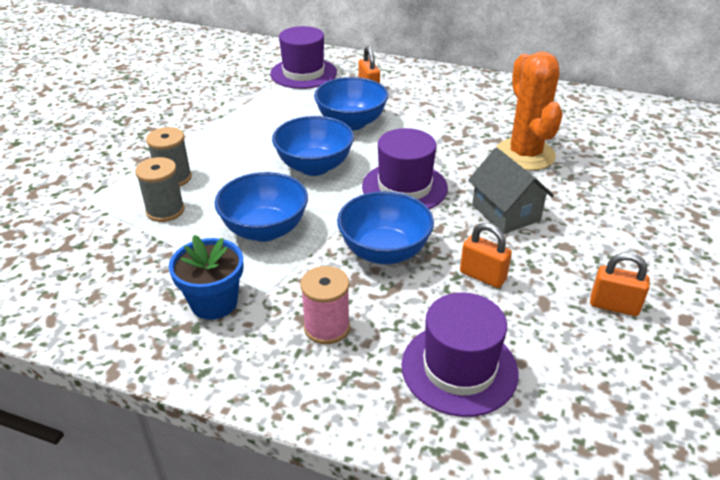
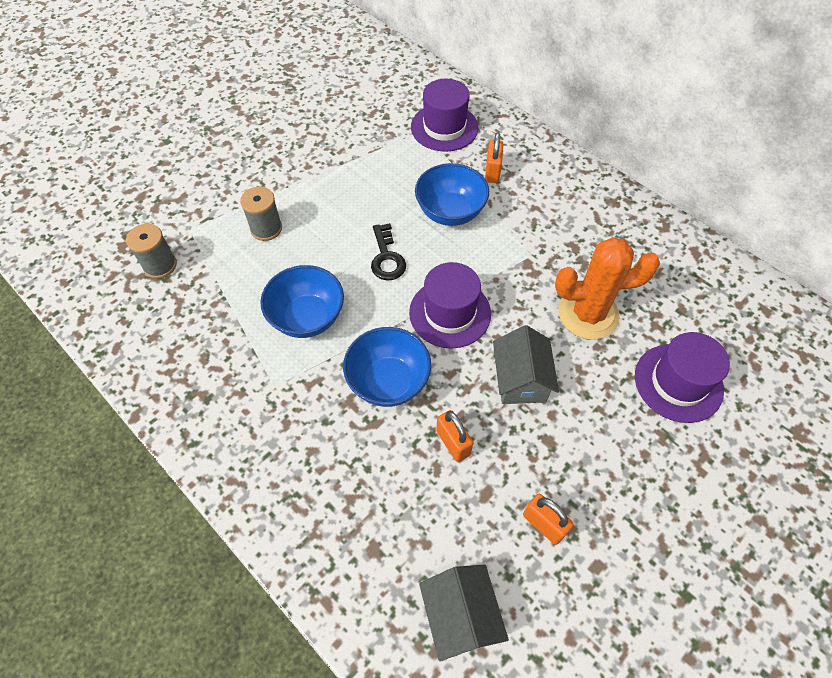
camera: 25 degrees right, 20 degrees up
(165, 210) = (242, 265): grey spool -> grey spool (160, 265)
(214, 302) = (232, 379): blue flower pot -> none
(314, 166) = (386, 257): blue bowl -> black key
(326, 327) = (299, 441): pink spool -> none
(459, 368) = (374, 527): purple hat -> purple hat (678, 382)
(525, 154) = (588, 314): orange cactus -> orange cactus turned 75 degrees clockwise
(601, 407) = (460, 615): none -> grey house

